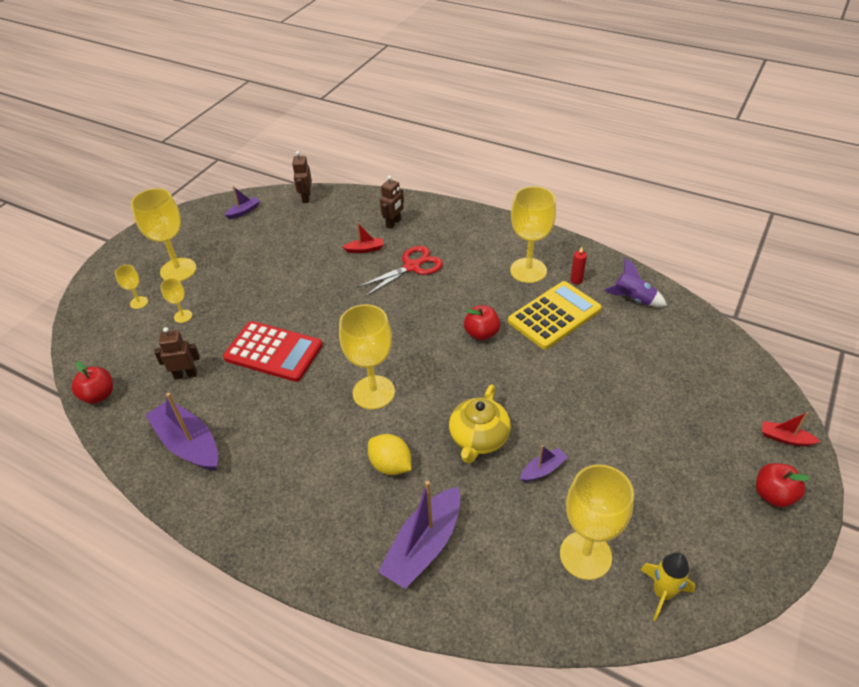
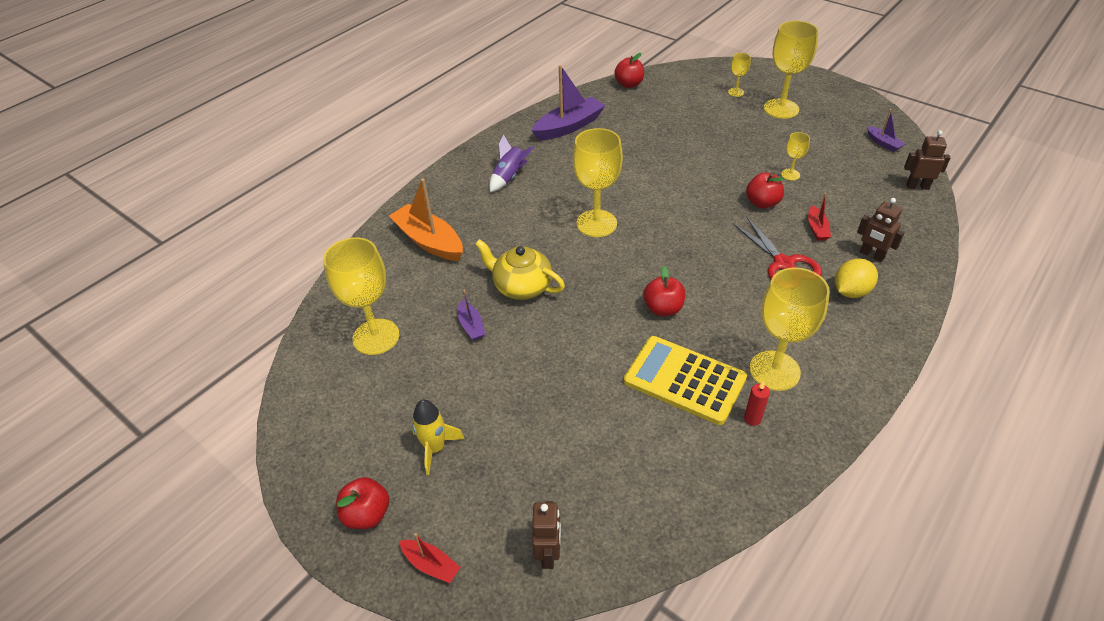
camera: 100 degrees right, 0 degrees up
(183, 316) = (715, 115): yellow goblet -> yellow goblet (790, 174)
(185, 375) = (642, 121): brown robot -> brown robot (548, 553)
(273, 352) = (660, 165): red calculator -> none
(332, 280) = (762, 203): none -> red apple
(390, 465) = (512, 229): yellow lemon -> yellow lemon (850, 291)
(424, 546) = (429, 241): purple boat -> orange boat
(554, 315) = (684, 380): yellow calculator -> yellow calculator turned 150 degrees clockwise
(633, 299) = (708, 476): purple rocket -> purple rocket (509, 177)
(662, 593) = (318, 380): yellow rocket -> yellow rocket (435, 448)
(785, 438) = (431, 564): red boat -> red boat turned 90 degrees clockwise

